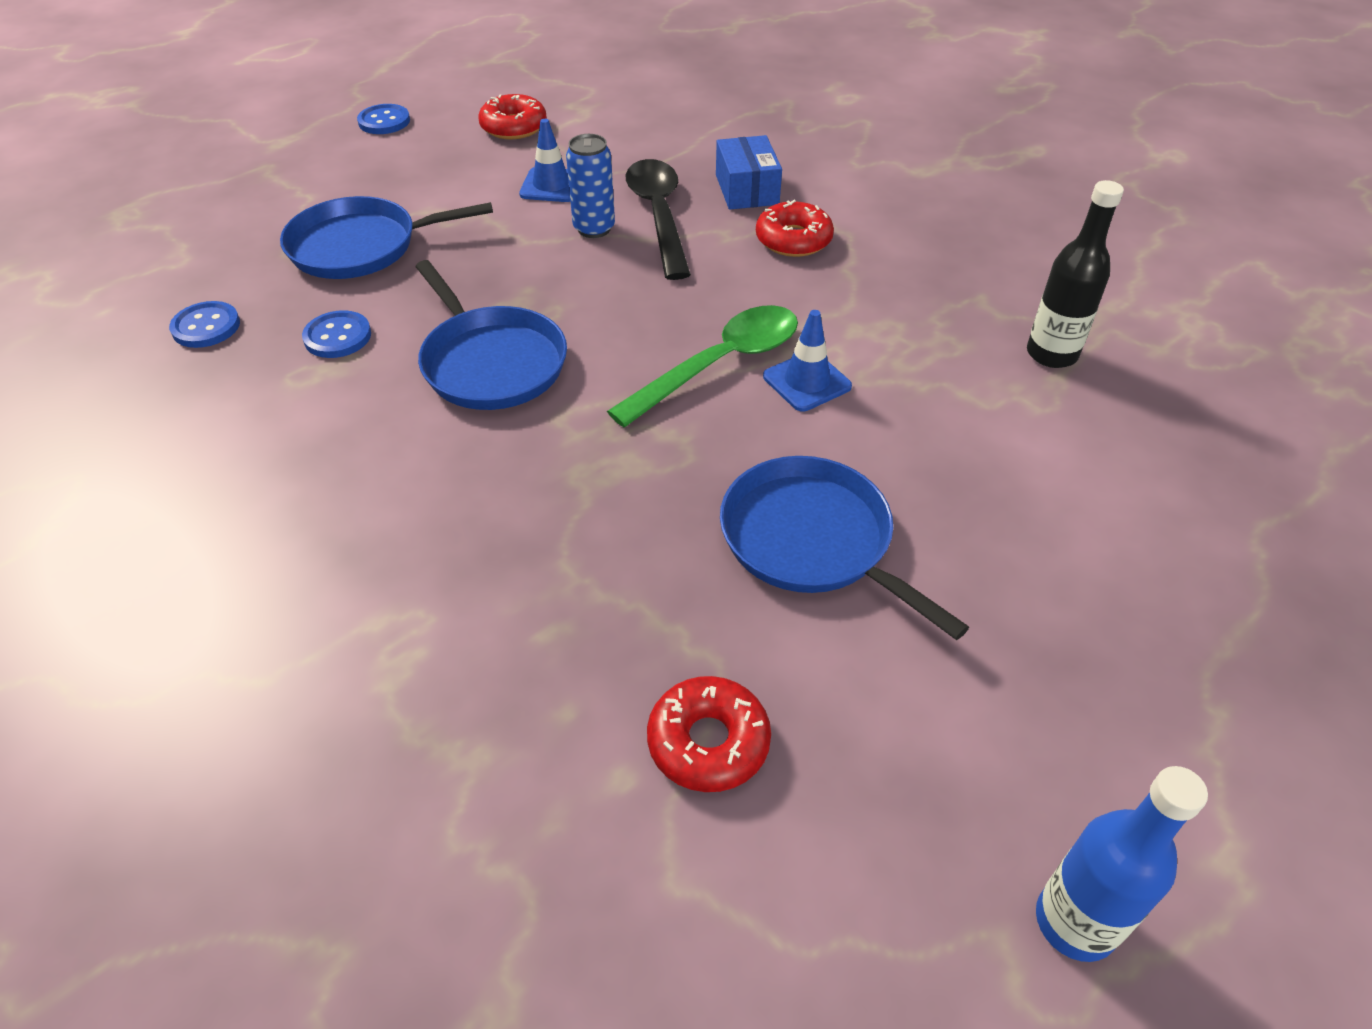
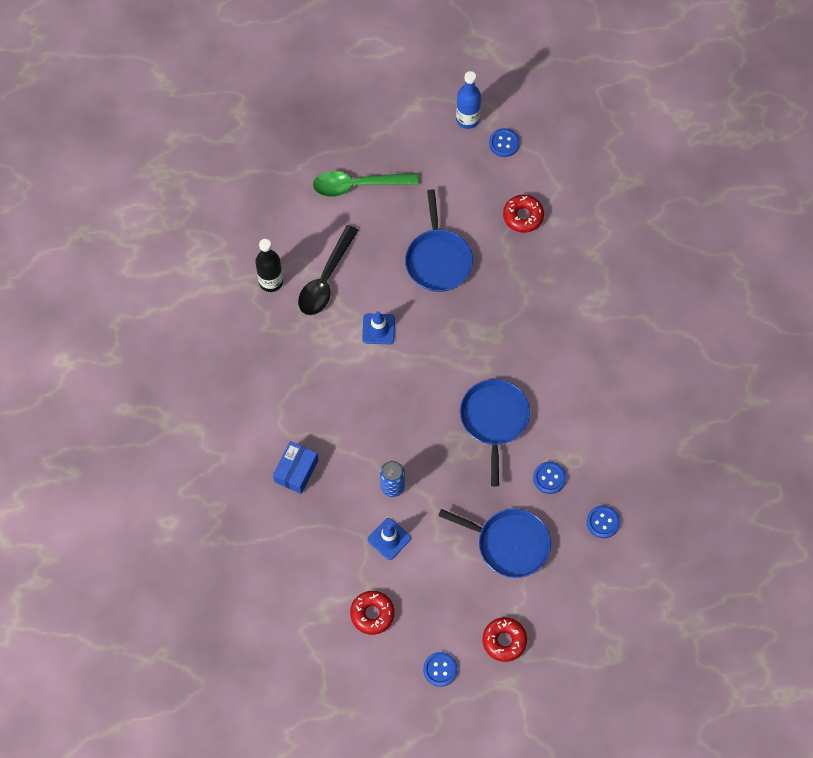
camera: 145 degrees left, 20 degrees up
(659, 215) = (354, 477): black spoon -> black spoon (325, 279)
(720, 364) = (404, 360): green spoon -> green spoon (357, 185)
(793, 240) = (308, 418): red donut -> red donut (504, 641)
(919, 916) = (504, 143): none -> blue button

